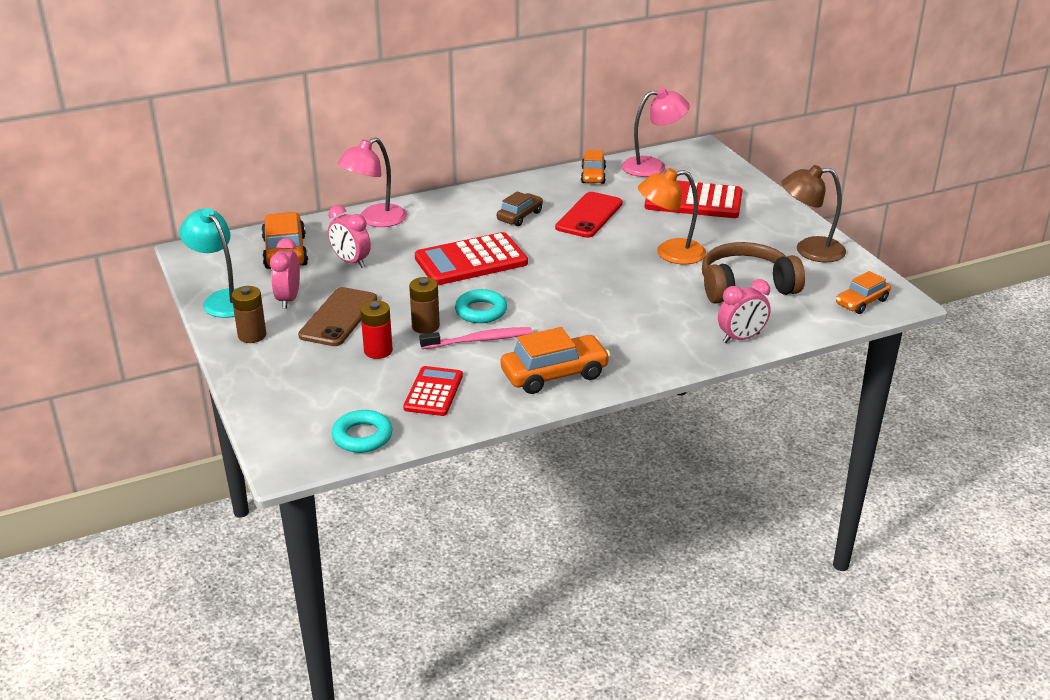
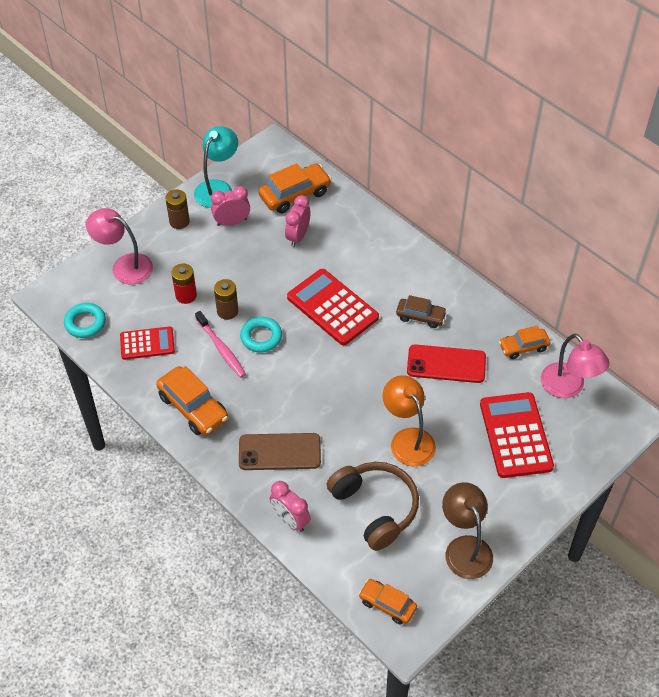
camera: 70 degrees right, 20 degrees up
(338, 317) = (219, 258): brown phone -> brown phone (279, 452)
(375, 220) = (367, 227): pink lamp -> pink lamp (124, 266)

